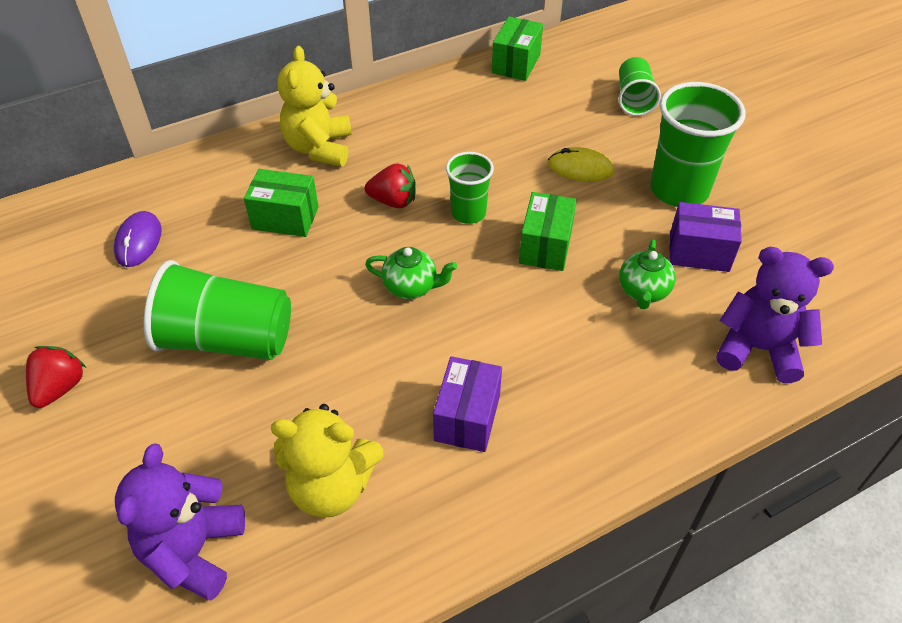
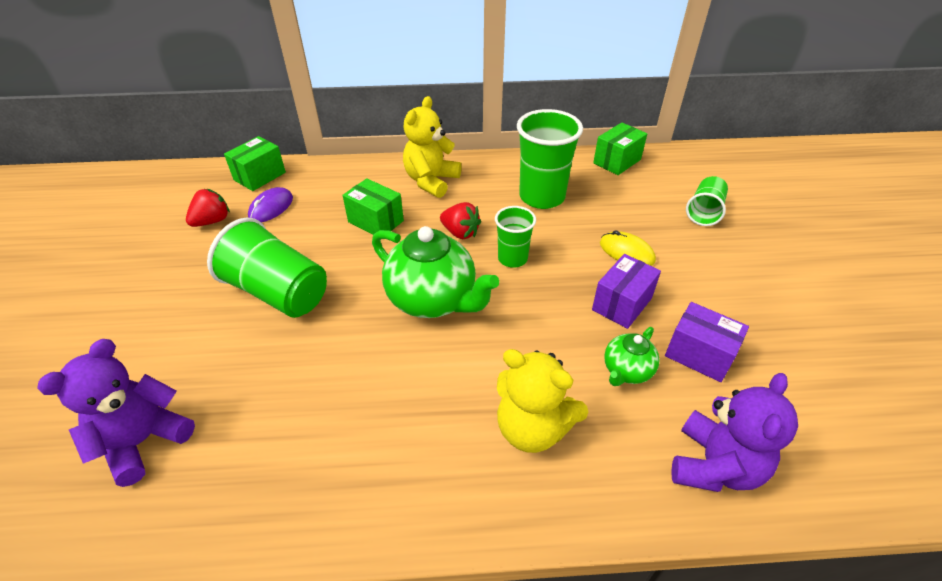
camera: 25 degrees right, 5 degrees down
(60, 387) = (153, 287): red strawberry -> red strawberry (212, 221)
(331, 487) = (270, 434): yellow teddy bear -> yellow teddy bear (532, 428)
(411, 287) = (433, 300): green teapot -> green teapot, size x1.94
(467, 418) = (409, 421): purple box -> purple box (622, 304)
(545, 246) = (560, 304): green box -> green box (260, 176)
(679, 190) = (707, 295): green cup -> green cup (542, 197)
(758, 349) = (714, 465): purple teddy bear -> purple teddy bear turned 75 degrees clockwise

